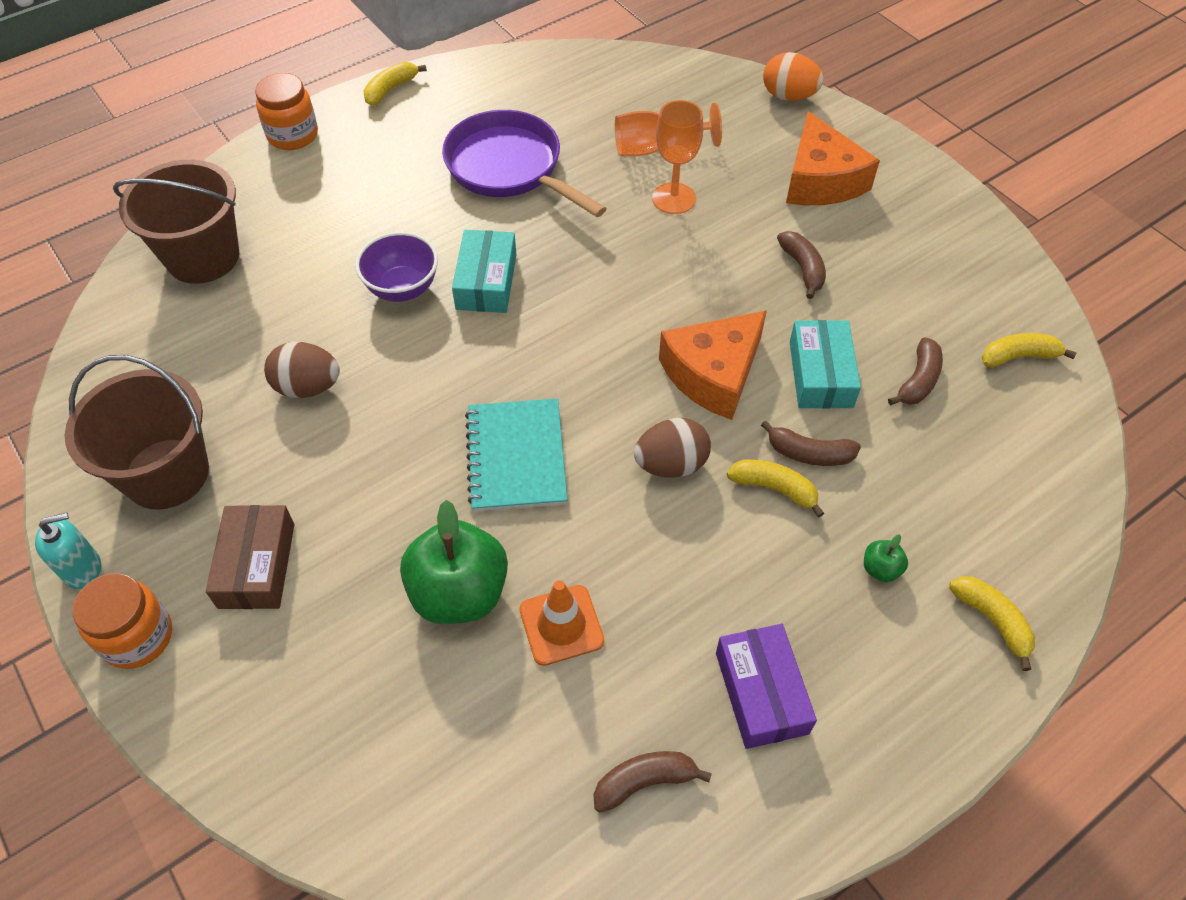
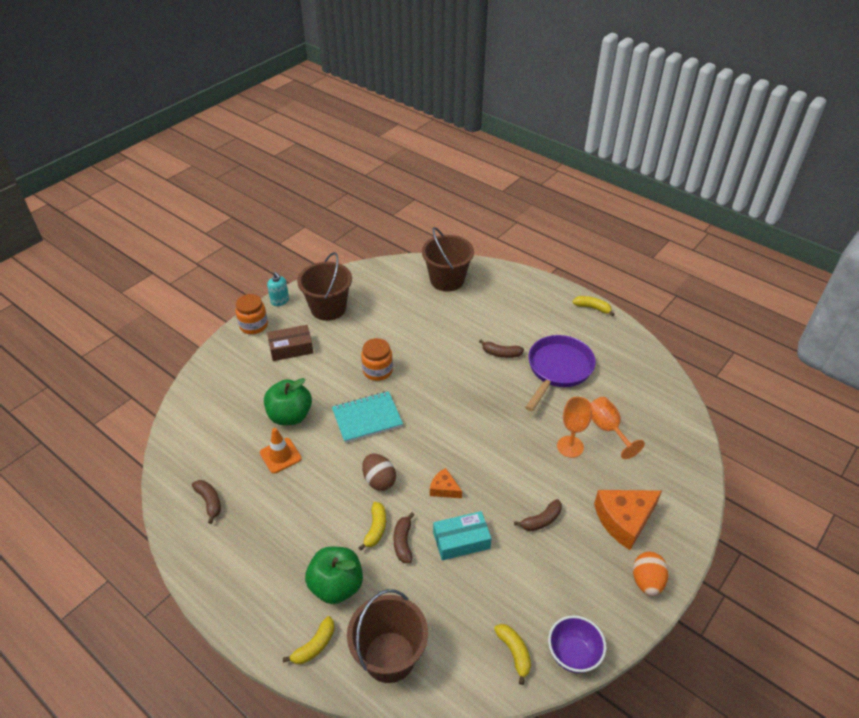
camera: 75 degrees right, 10 degrees down
(293, 135) = (539, 283): orange jar -> orange jar (377, 371)
(308, 387) = (385, 336): brown egg -> none
(402, 288) = (455, 351): purple bowl -> purple bowl (573, 654)
(486, 281) = (472, 380): turquoise box -> none
(713, 374) = (444, 489): orange cheese -> orange cheese, size x0.52
(761, 692) = (257, 540): purple box -> none
(788, 96) = (697, 491): orange egg -> orange egg (647, 581)
(880, 569) = (336, 586): green apple -> green apple, size x2.38
(918, 381) = (473, 593): brown banana -> brown banana (501, 353)
(1018, 513) = (389, 657): none -> brown bucket

